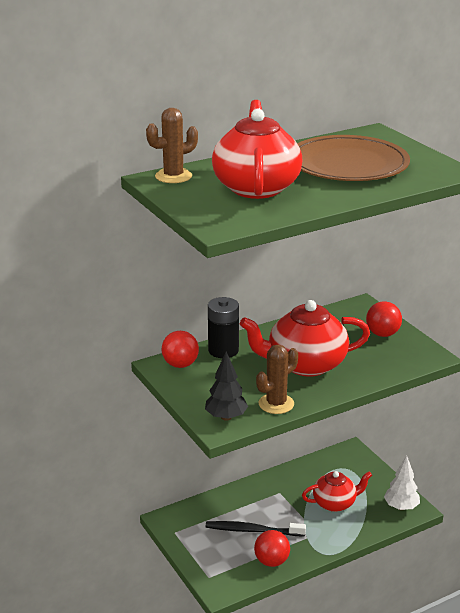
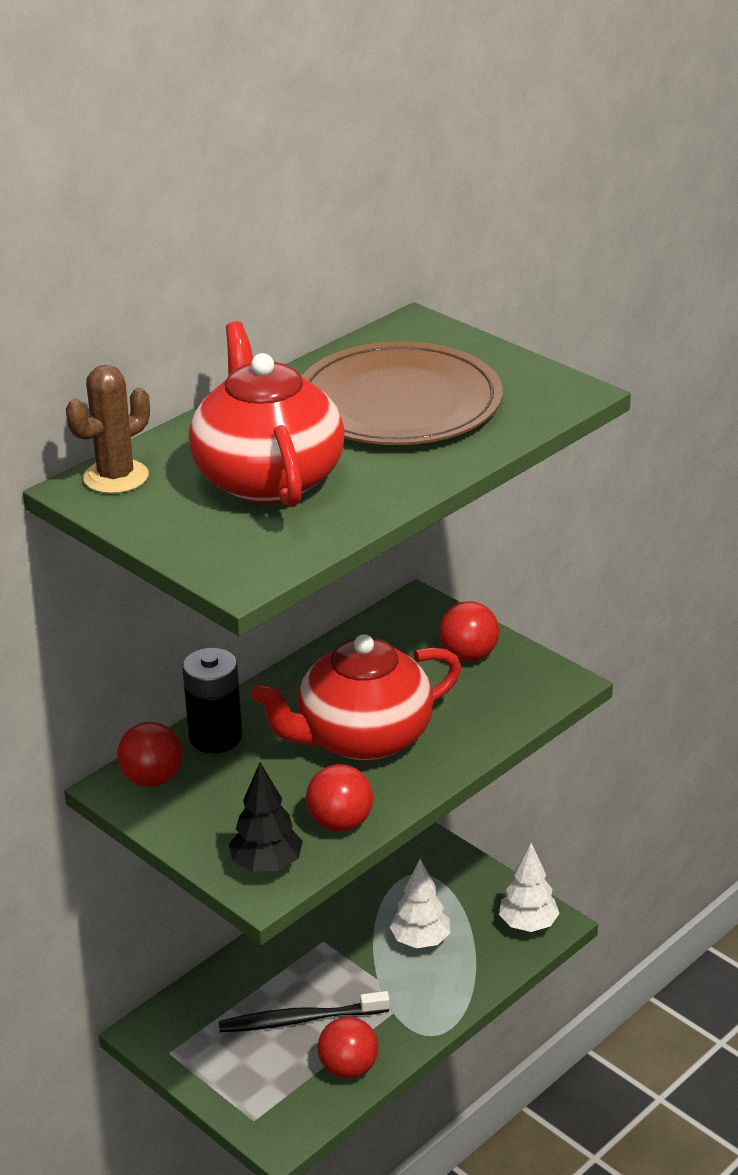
camera: 15 degrees left, 5 degrees up
(276, 404) = (340, 823): brown cactus -> red ball
(335, 503) = (420, 941): red teapot -> white tree

